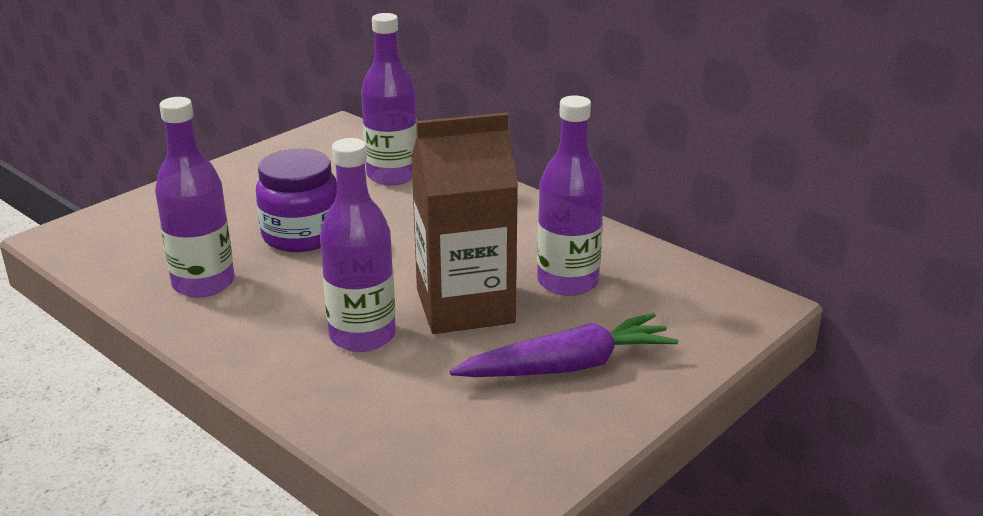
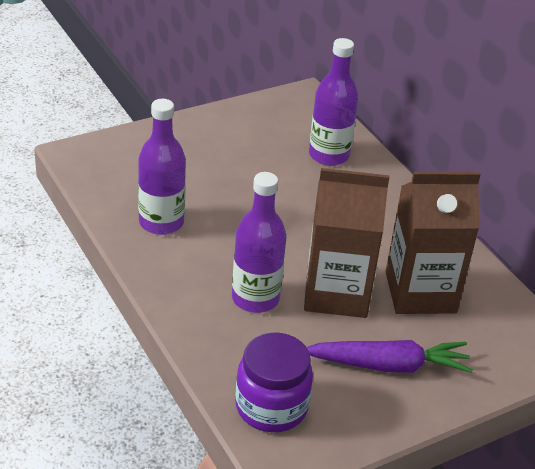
camera: 15 degrees right, 10 degrees up
(301, 235) = (242, 196): purple jar -> purple jar (271, 407)
(567, 282) = (420, 292): purple bottle -> brown carton

